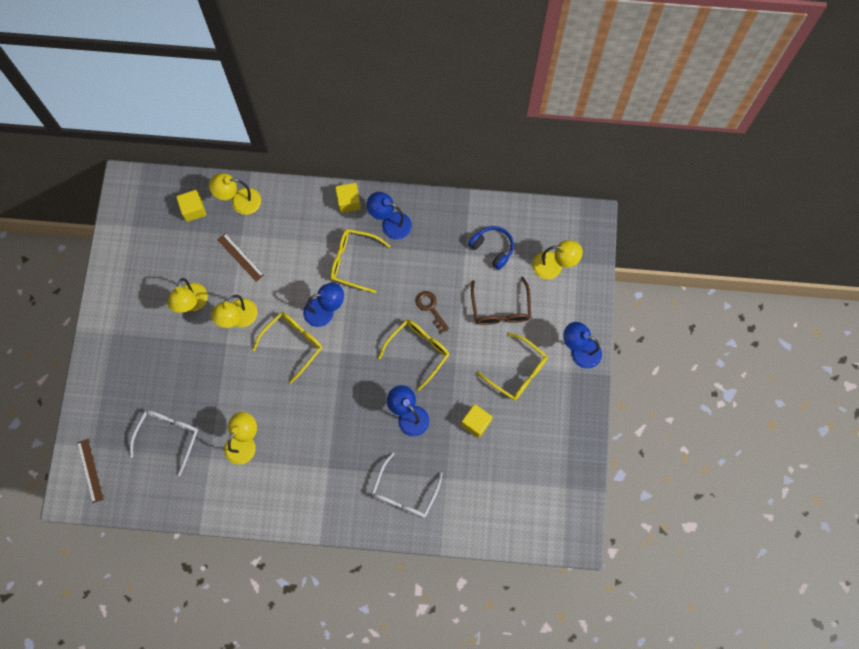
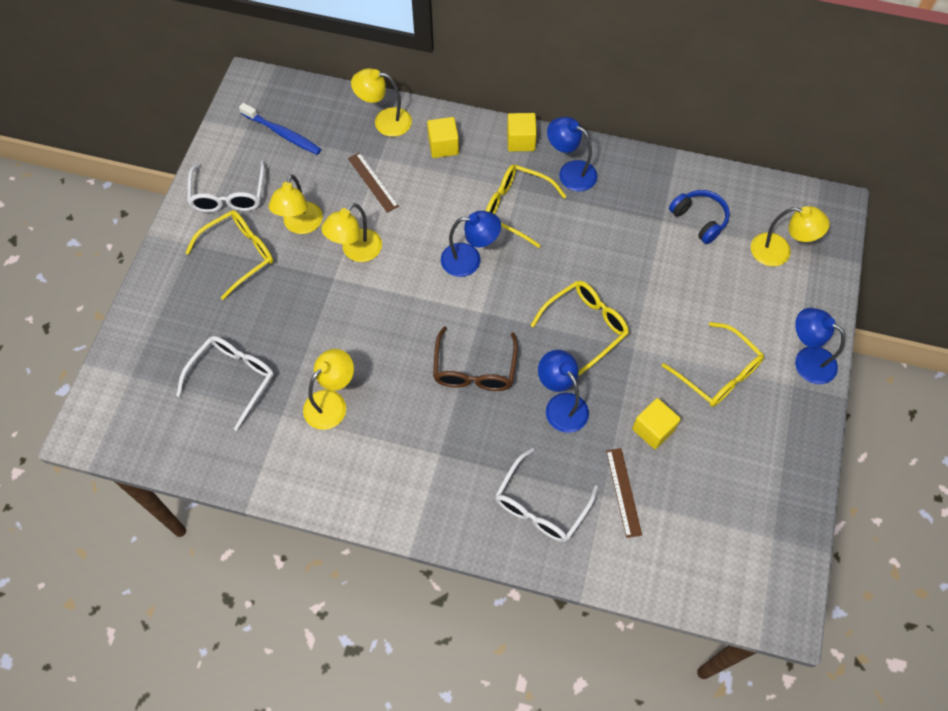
camera: 10 degrees right, 10 degrees down
(90, 470) = (119, 404): brown ruler -> brown ruler (623, 492)
(131, 287) = (229, 196): none -> white glasses
(161, 226) = (283, 134): none -> blue toothbrush
(193, 210) = (326, 122): yellow cube -> yellow cube (443, 146)
(293, 344) = (421, 292): yellow glasses -> yellow glasses (239, 254)
(430, 308) = (609, 277): brown key -> none
(500, 309) = (703, 292): brown glasses -> brown glasses (474, 370)

